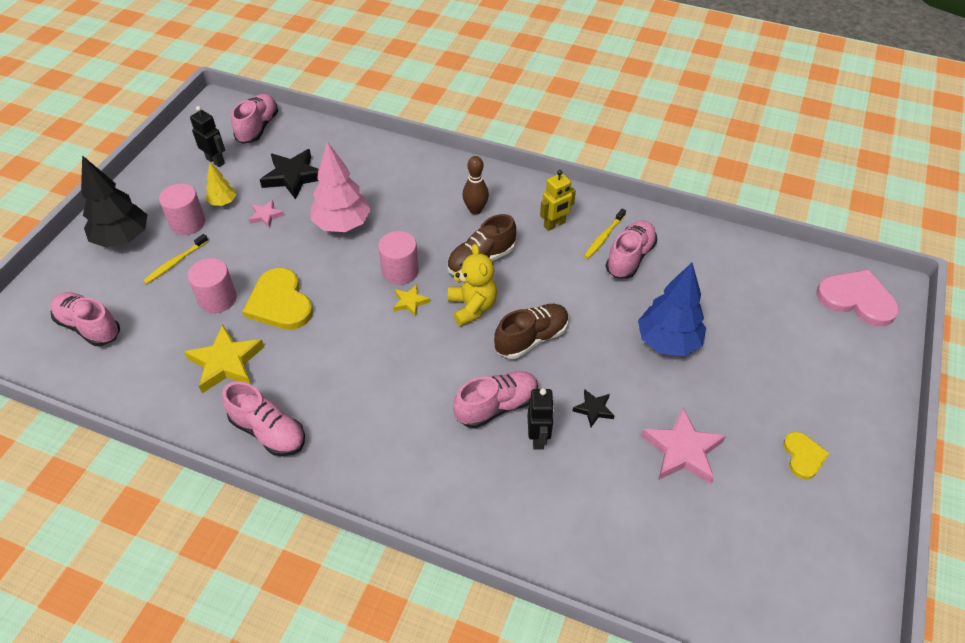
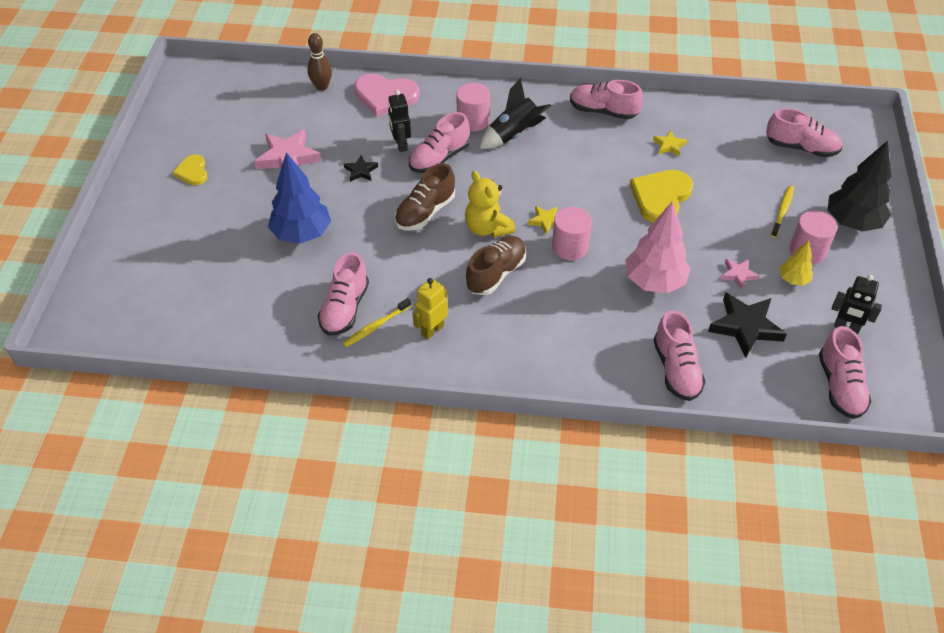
camera: 165 degrees right, 0 degrees up
(217, 299) = (717, 189): pink cylinder -> pink cylinder (473, 121)
(226, 362) = (669, 145): yellow star -> yellow star, size x0.52
(280, 303) = (661, 197): yellow heart -> yellow heart turned 105 degrees counterclockwise
(369, 160) = (676, 369): none -> pink shoe
(395, 421) = (513, 134): none -> black rocket
(475, 210) = (524, 329): brown bowling pin -> brown bowling pin (321, 87)
(603, 237) = (376, 326): yellow toothbrush -> yellow toothbrush turned 150 degrees counterclockwise
(857, 299) = (110, 312): pink heart -> pink heart (385, 96)

